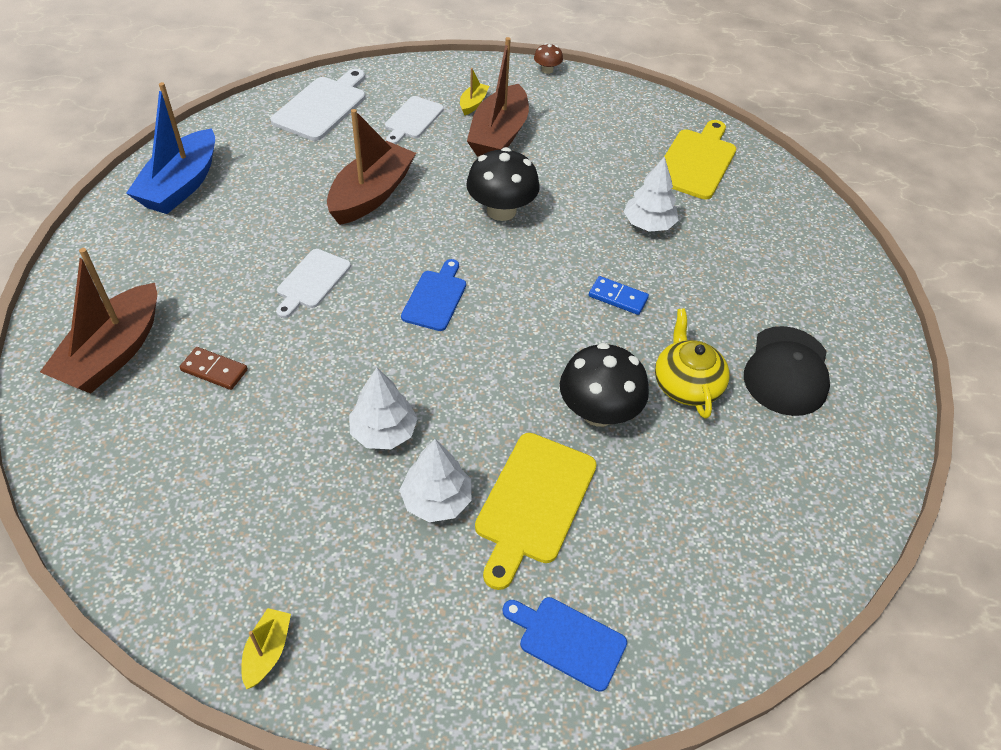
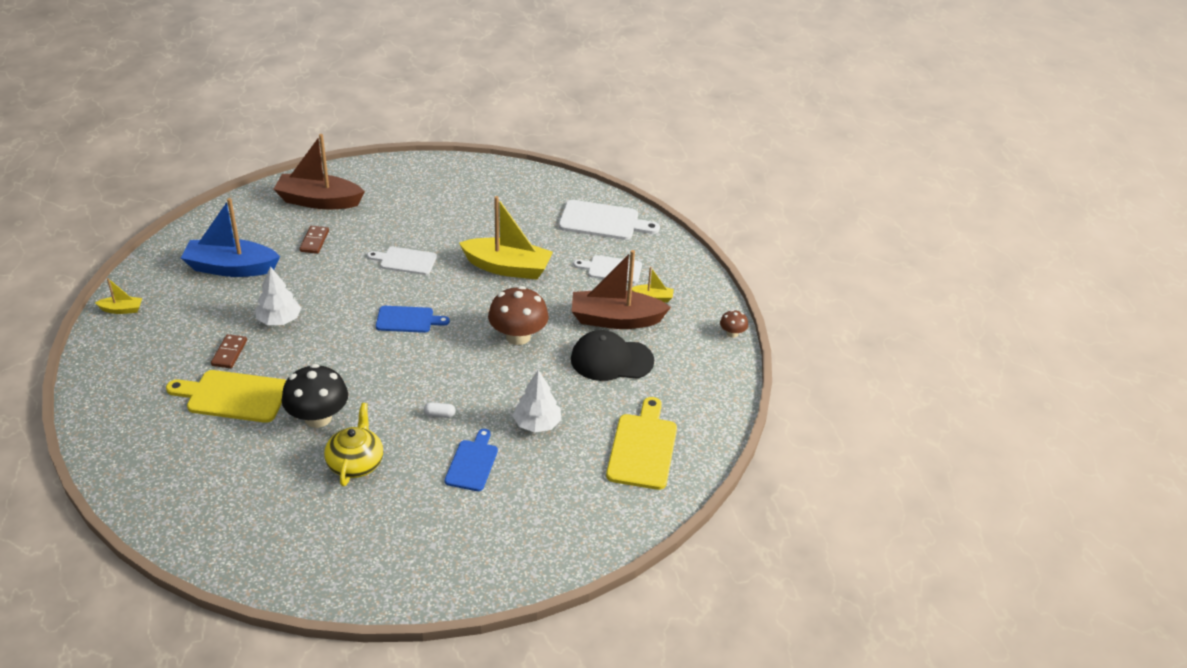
camera: 75 degrees right, 10 degrees down
(181, 185) = (480, 183): blue boat -> blue boat (231, 268)
(371, 194) = (508, 268): brown boat -> yellow boat
(437, 500) = (229, 353): white tree -> brown domino
(501, 210) = (518, 336): black mushroom -> brown mushroom
(568, 641) = (133, 425): blue cutting board -> blue cutting board (472, 463)
(618, 297) = (439, 415): blue domino -> white capsule
(686, 384) = (355, 463): yellow teapot -> yellow teapot turned 60 degrees counterclockwise
(696, 161) = (642, 448): yellow cutting board -> yellow cutting board turned 90 degrees counterclockwise
(787, 371) = (386, 524): black cap -> black cap (611, 360)

